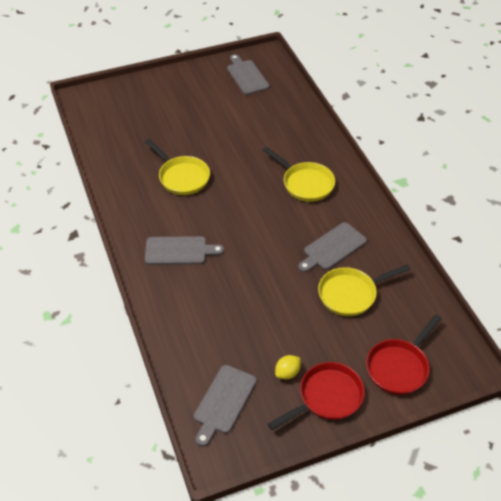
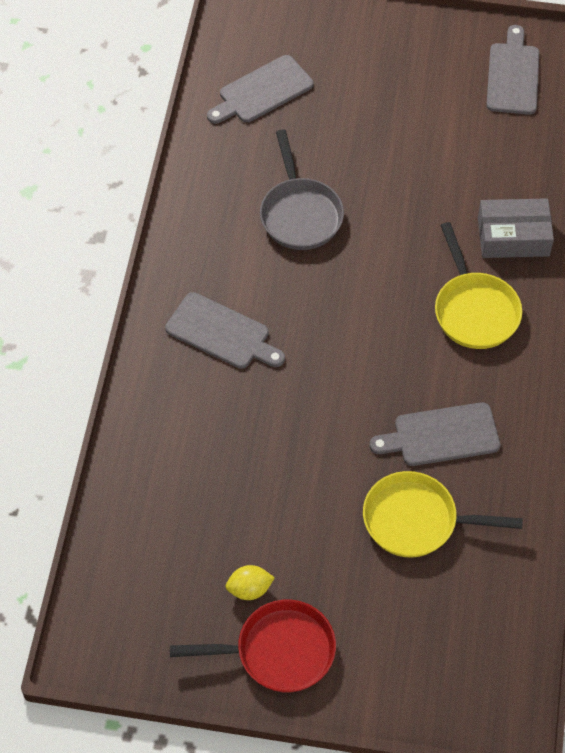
camera: 30 degrees right, 10 degrees up
(182, 177) = (300, 214): yellow pan -> grey pan
(224, 402) = (141, 585): grey cutting board -> grey cutting board (262, 91)
(299, 143) = (513, 236): none -> grey box
(399, 367) = (407, 662): red pan -> none

